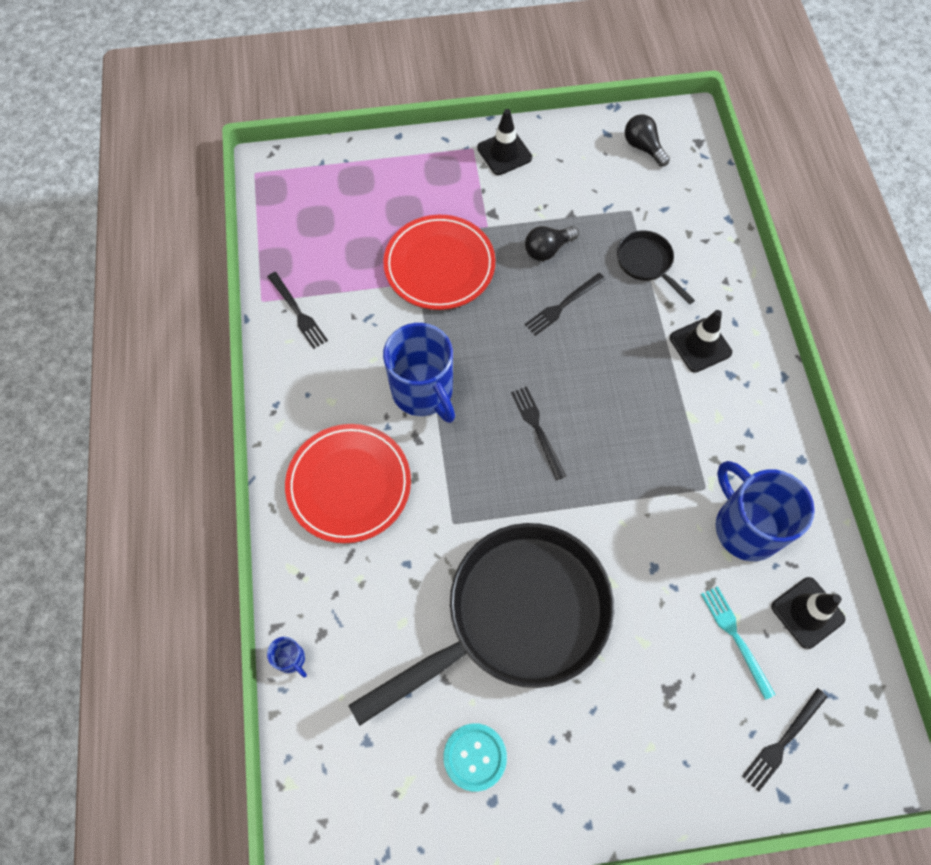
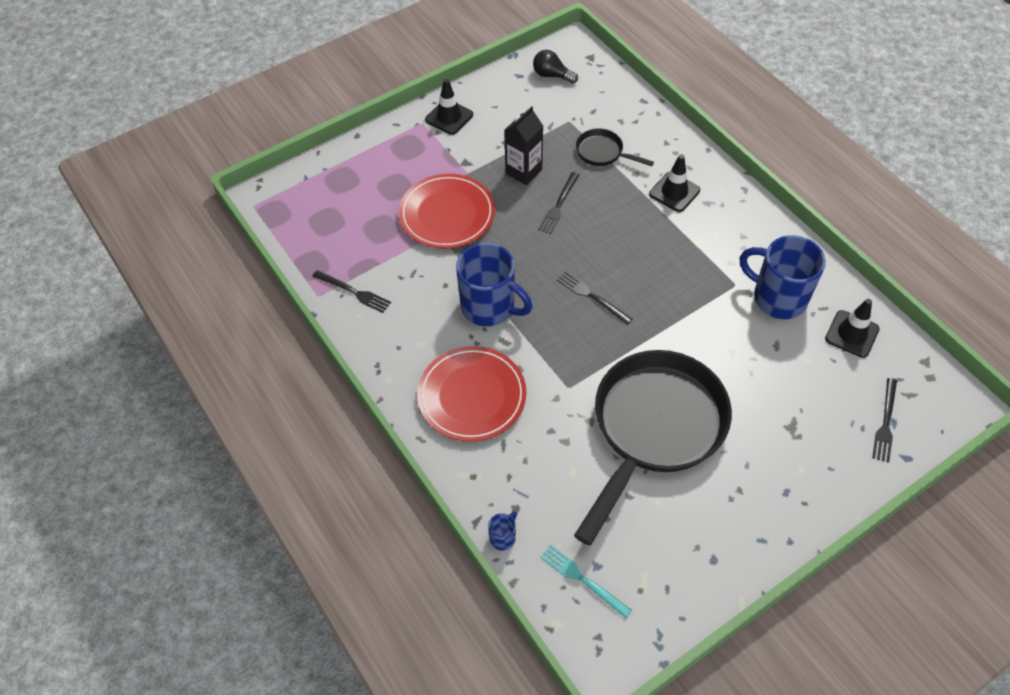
camera: 25 degrees left, 10 degrees down
(291, 659) = (503, 537): blue mug -> blue mug turned 75 degrees counterclockwise
(475, 757) = (682, 536): turquoise button -> none
(547, 249) = (523, 171): black light bulb -> black carton
(736, 637) = (814, 372): turquoise fork -> turquoise fork (582, 579)

